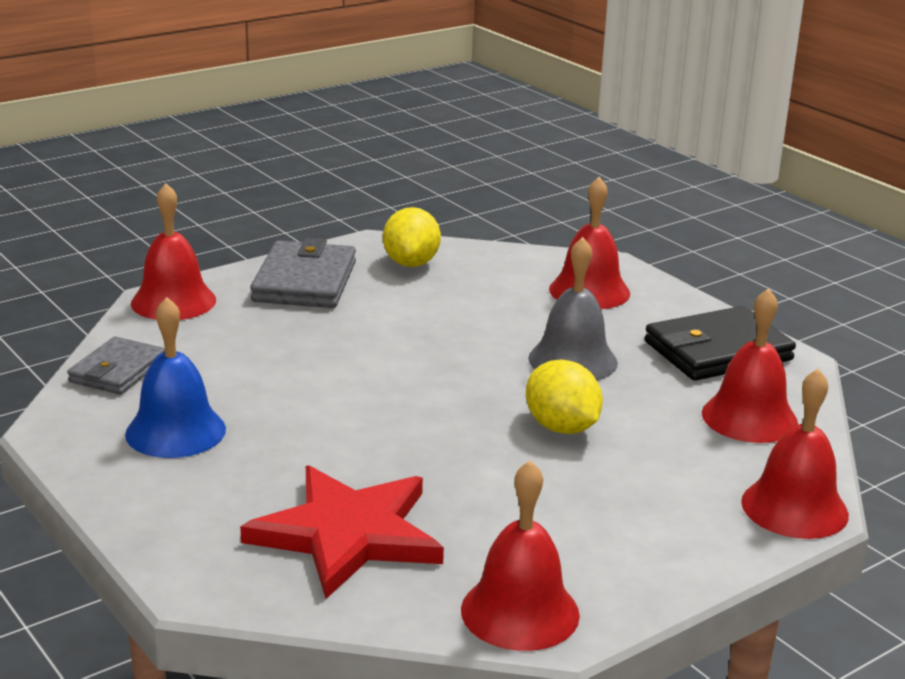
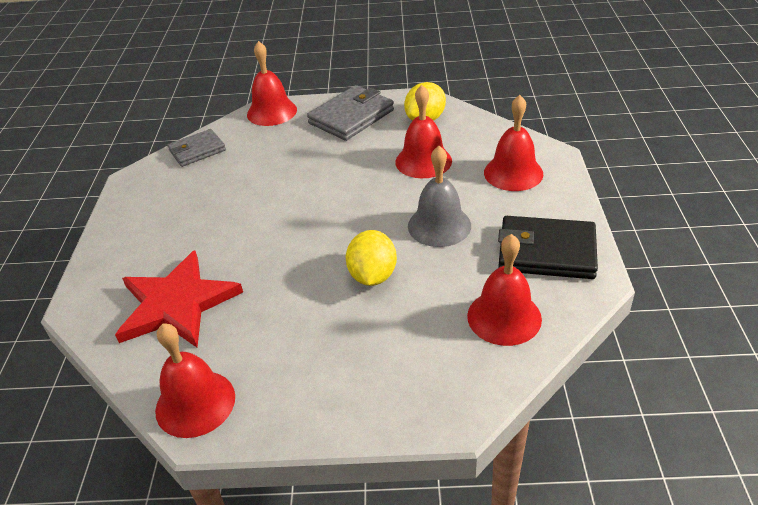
camera: 40 degrees right, 15 degrees up
(175, 431) = (178, 200): blue bell -> none
(794, 508) = (447, 407): red bell -> red bell (423, 161)

